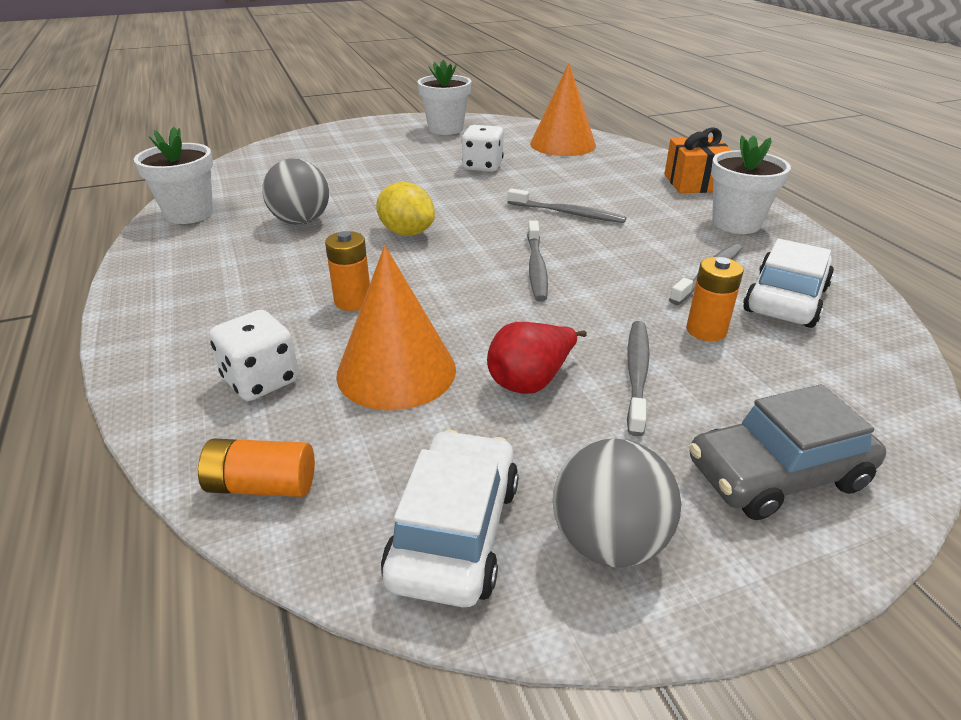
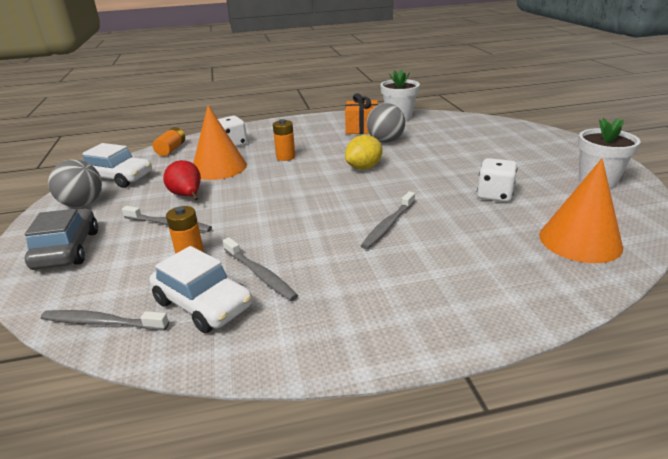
camera: 100 degrees right, 5 degrees down
(536, 267) = (301, 205): grey toothbrush -> grey toothbrush (102, 322)
(694, 183) = (469, 315): orange gift -> orange gift (362, 128)
(736, 223) = (352, 317): white flower pot -> none

